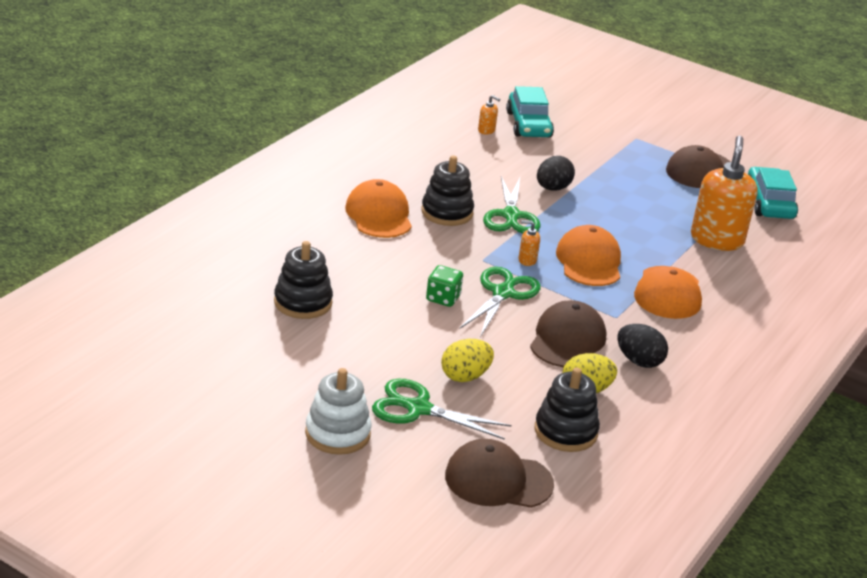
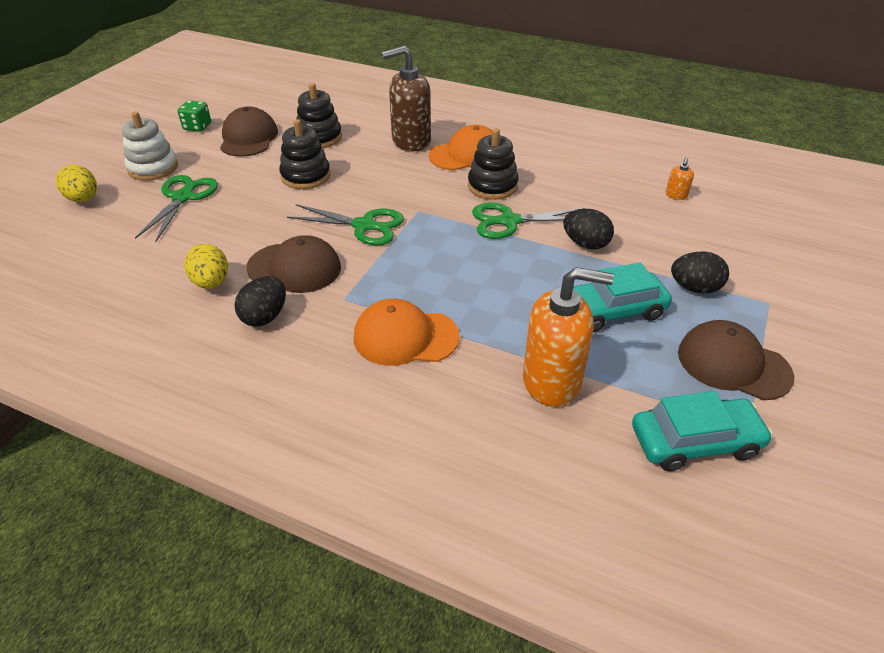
camera: 85 degrees right, 10 degrees up
(336, 243) = (411, 141): none -> brown soap dispenser
(443, 298) = (345, 196): green dice -> green dice (197, 127)
(465, 376) = (229, 215): yellow egg -> yellow egg (83, 199)
(498, 480) = (86, 241): brown cap -> brown cap (248, 138)
(527, 260) = (429, 236): orange soap dispenser -> none
(528, 125) = (717, 220): turquoise car -> turquoise car (612, 310)
(565, 431) = (148, 273): black stacking toy -> black stacking toy (305, 176)
(589, 261) = (446, 275): orange cap -> none
(617, 159) = (694, 288): none -> black egg

